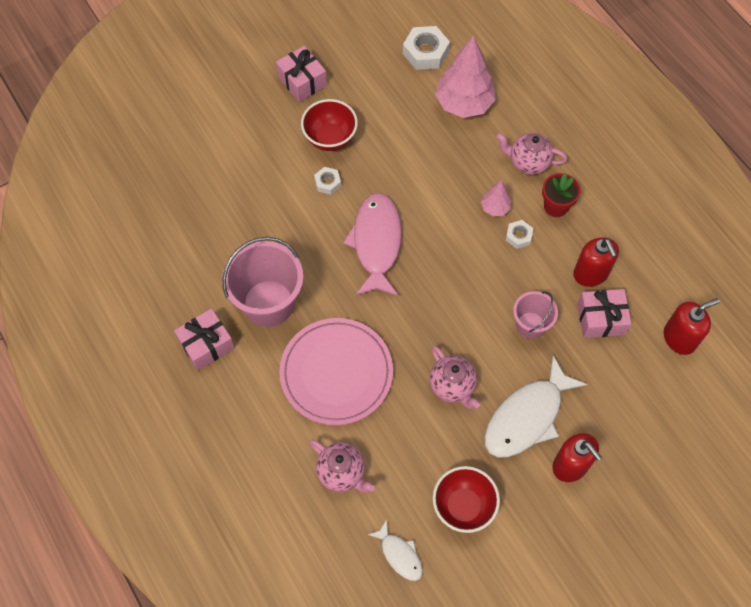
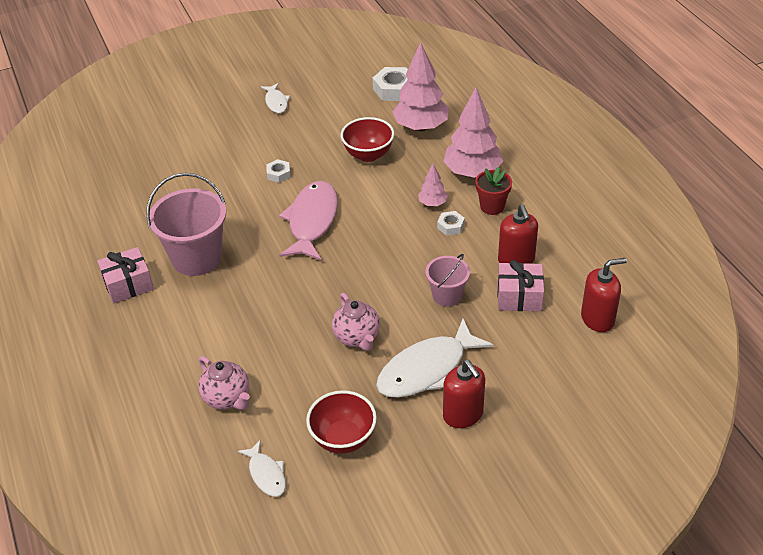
camera: 10 degrees right, 20 degrees down
(302, 81) = (276, 102): pink gift -> white fish
(330, 138) = (290, 143): red bowl -> red bowl (368, 155)
(336, 373) = (245, 317): pink plate -> none
(528, 162) = (472, 172): pink teapot -> pink tree

